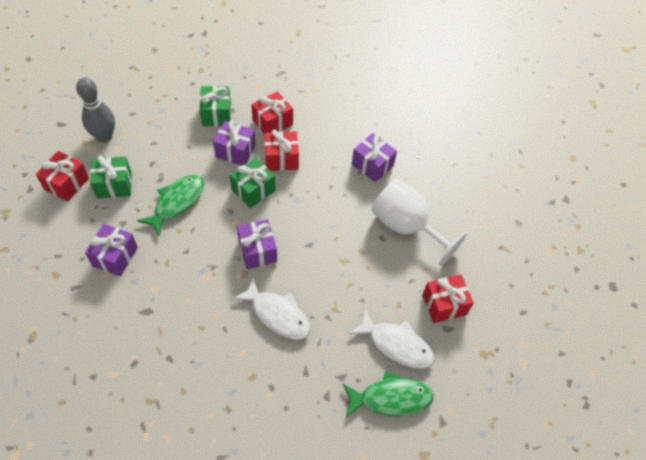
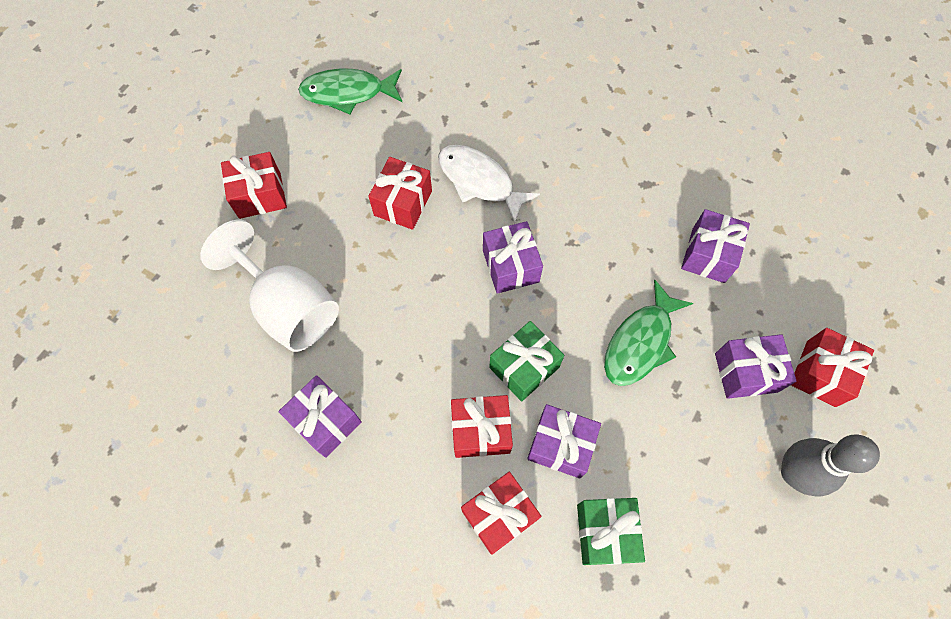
camera: 175 degrees left, 10 degrees up
(114, 185) = (746, 372): green gift -> purple gift
(336, 297) = (403, 203): none -> red gift
(396, 344) = (332, 148): white fish -> none

